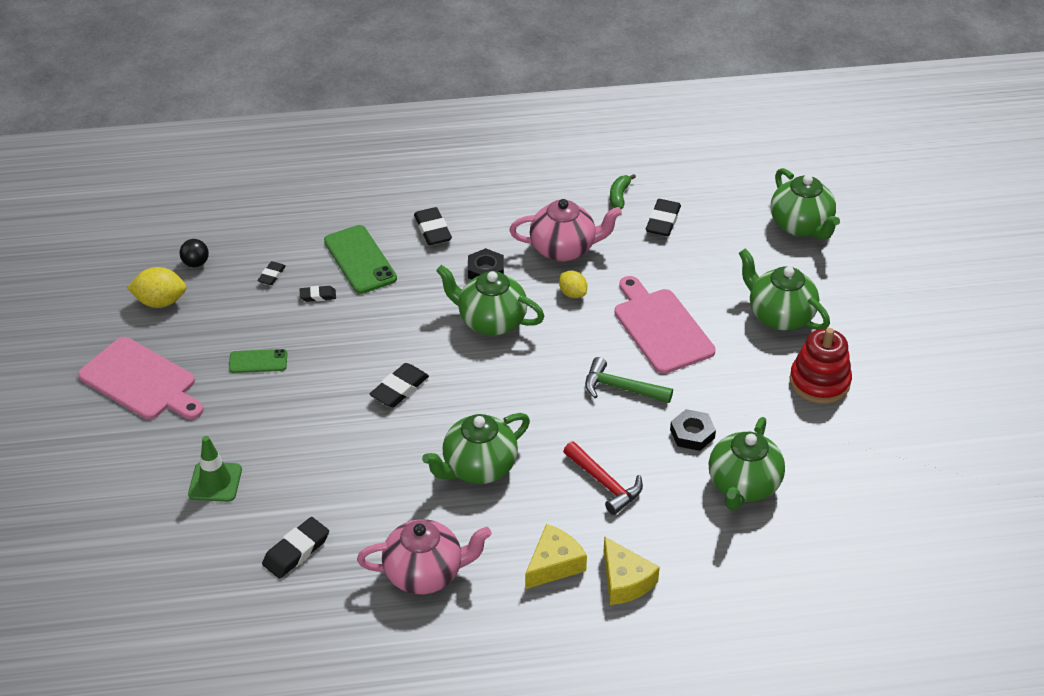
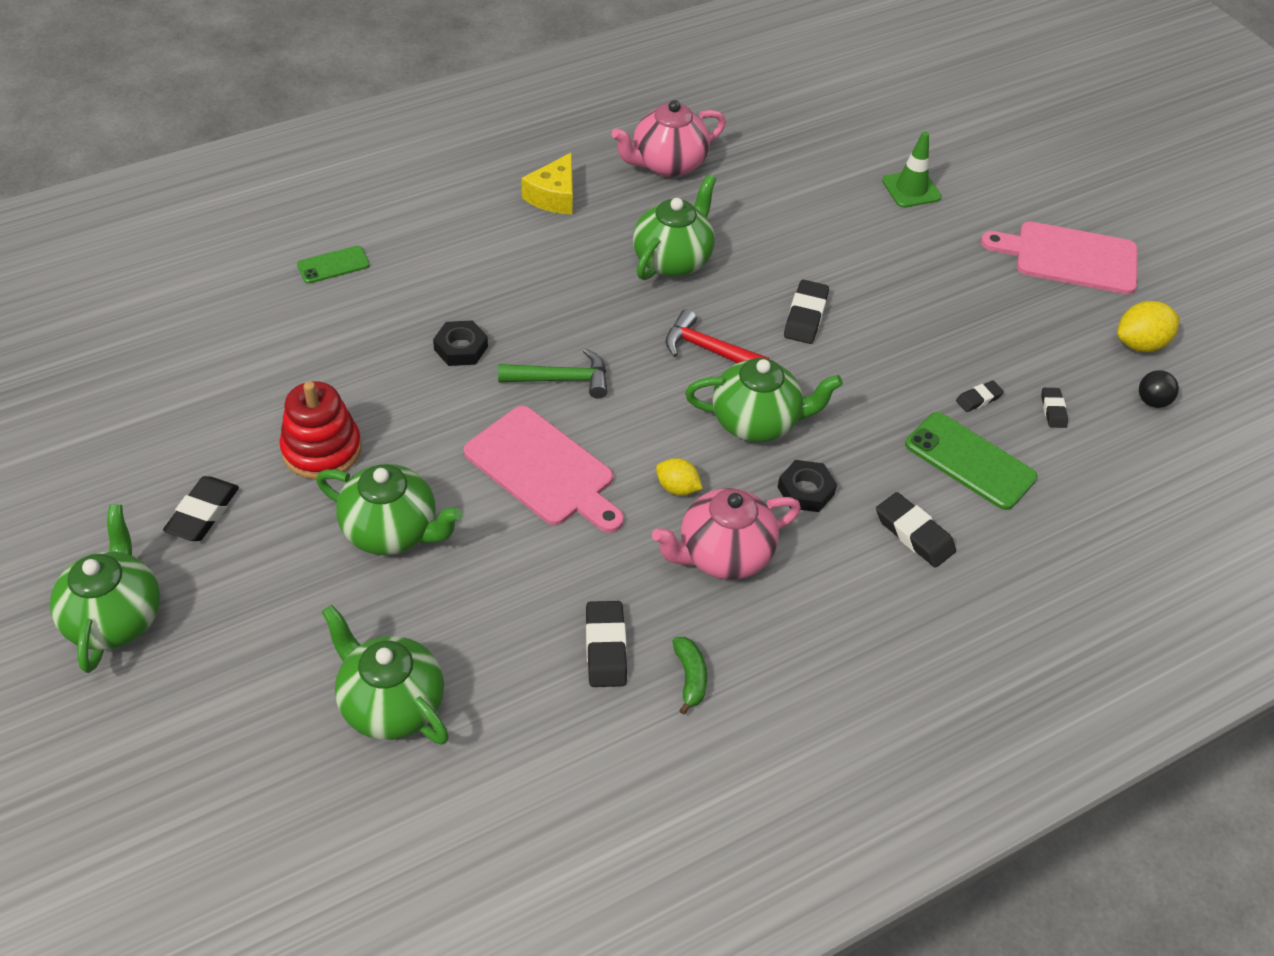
camera: 155 degrees right, 5 degrees up
(258, 361) = (975, 307): green phone -> green phone (333, 265)
(296, 551) = (792, 155): black eraser -> black eraser (203, 513)
(605, 483) = (536, 275): red hammer -> red hammer (708, 349)
(625, 581) = (481, 198): yellow cheese -> none
(743, 486) = (388, 307): green teapot -> green teapot (115, 617)

